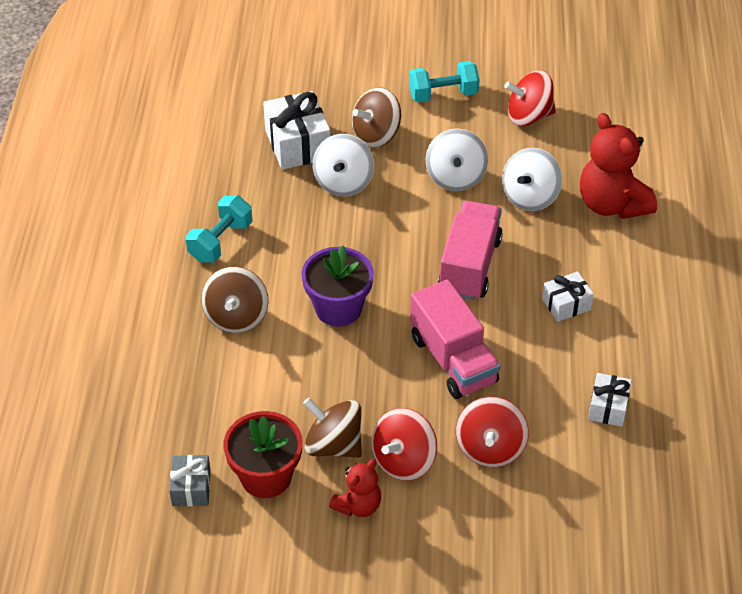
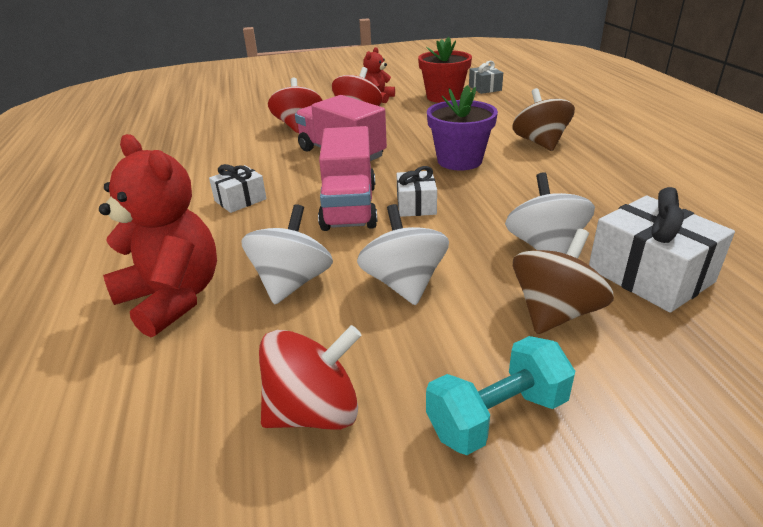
camera: 165 degrees right, 15 degrees down
(220, 241) = (615, 177): turquoise dumbbell -> none
(333, 445) = (410, 111): brown spinning top -> none
(608, 407) = (205, 154): white gift -> white gift (416, 205)

